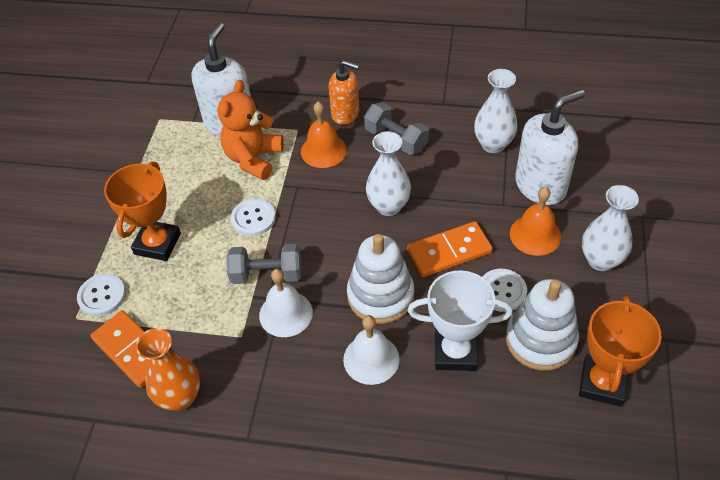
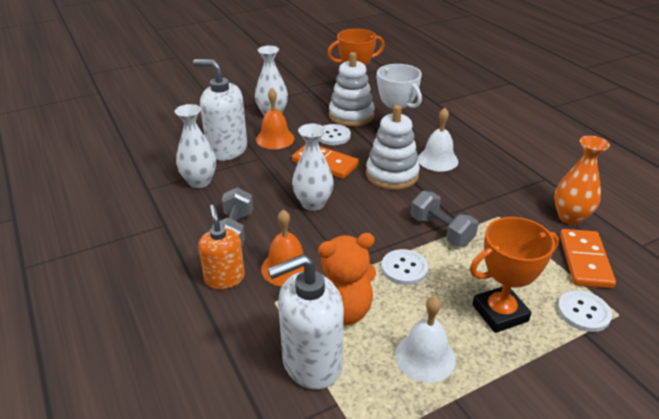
camera: 130 degrees left, 15 degrees down
(285, 313) = (457, 206): white bell -> white bell (425, 357)

